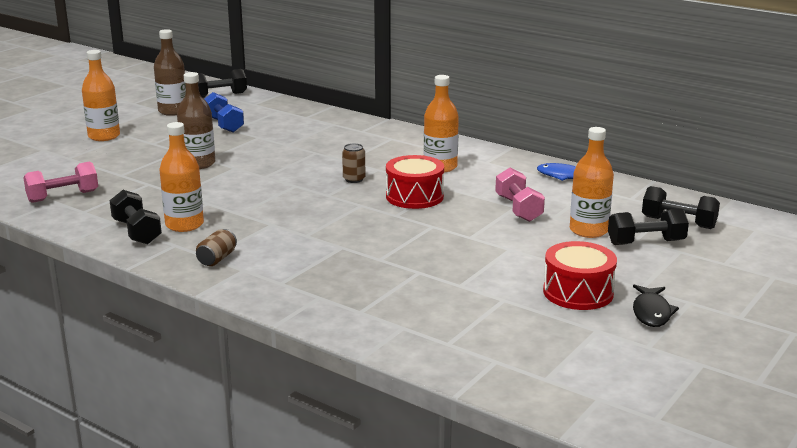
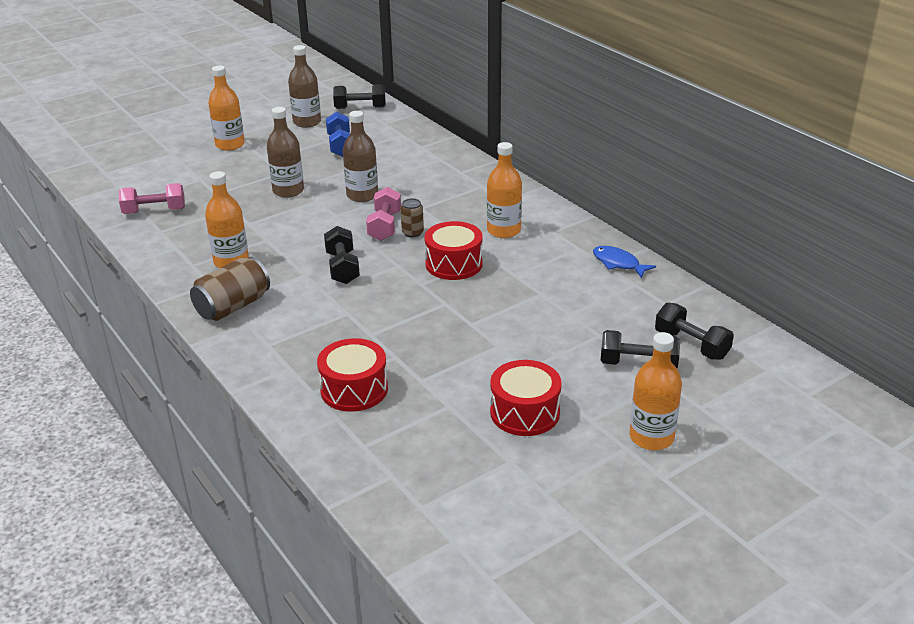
camera: 20 degrees right, 10 degrees up
(137, 232) = (188, 263): black dumbbell -> black dumbbell (342, 268)
(217, 259) = (233, 306): brown can -> brown can, size x1.84
(279, 158) = (362, 195): none -> brown bottle
(400, 302) = (354, 389): none -> red drum
(518, 209) = (542, 297): pink dumbbell -> pink dumbbell (385, 226)
(588, 230) = (591, 338): orange bottle -> orange bottle (651, 437)
(651, 312) = (578, 452): black fish -> none

